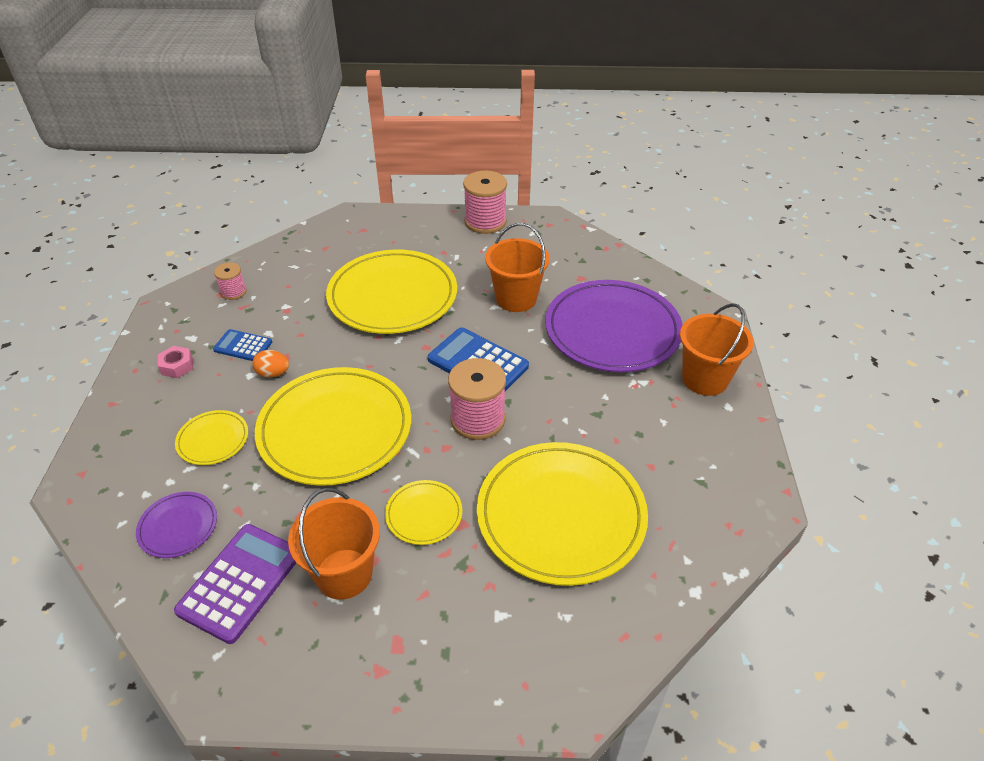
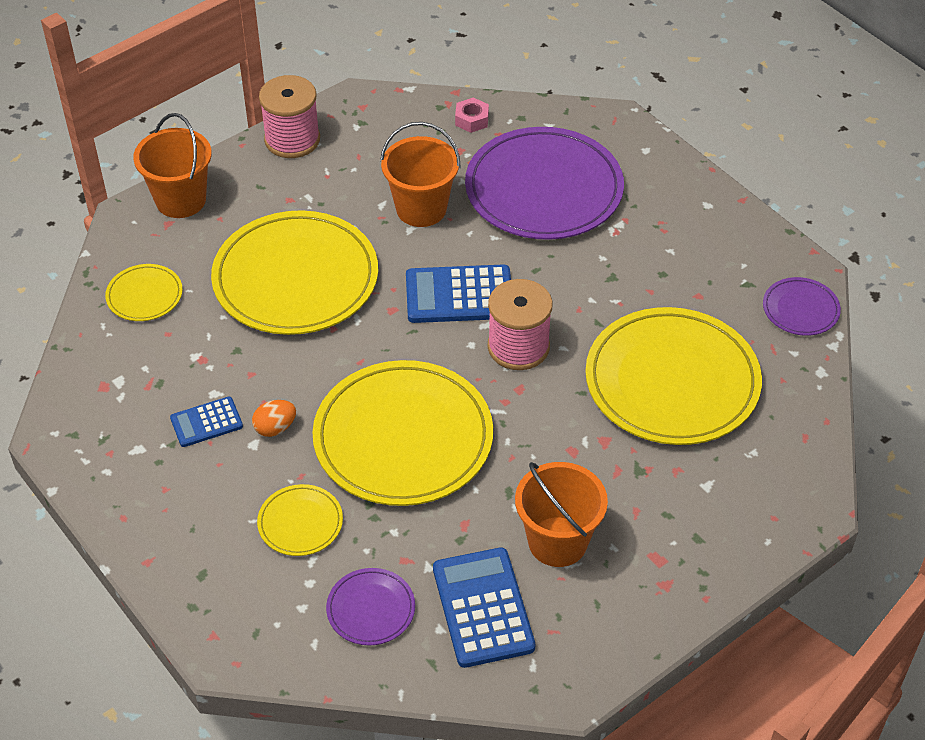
camera: 40 degrees left, 5 degrees up
(177, 366) = (164, 485): pink nut -> pink nut (472, 120)
(233, 292) = (115, 376): pink spool -> none
(240, 582) = (483, 608): purple calculator -> blue calculator
(424, 514) = (566, 454): yellow plate -> yellow plate (144, 295)
(705, 379) = (666, 190): orange bucket -> orange bucket (181, 200)
(728, 529) = (800, 309): none -> purple plate

